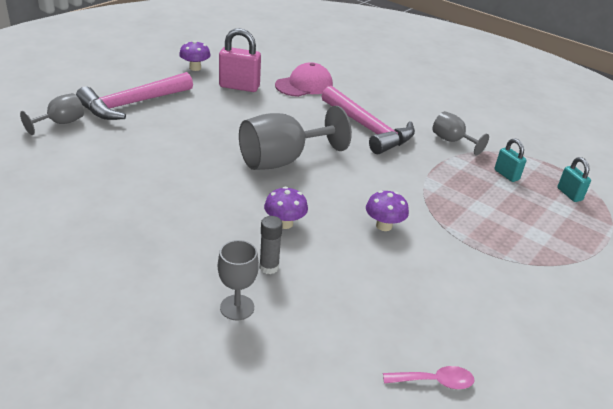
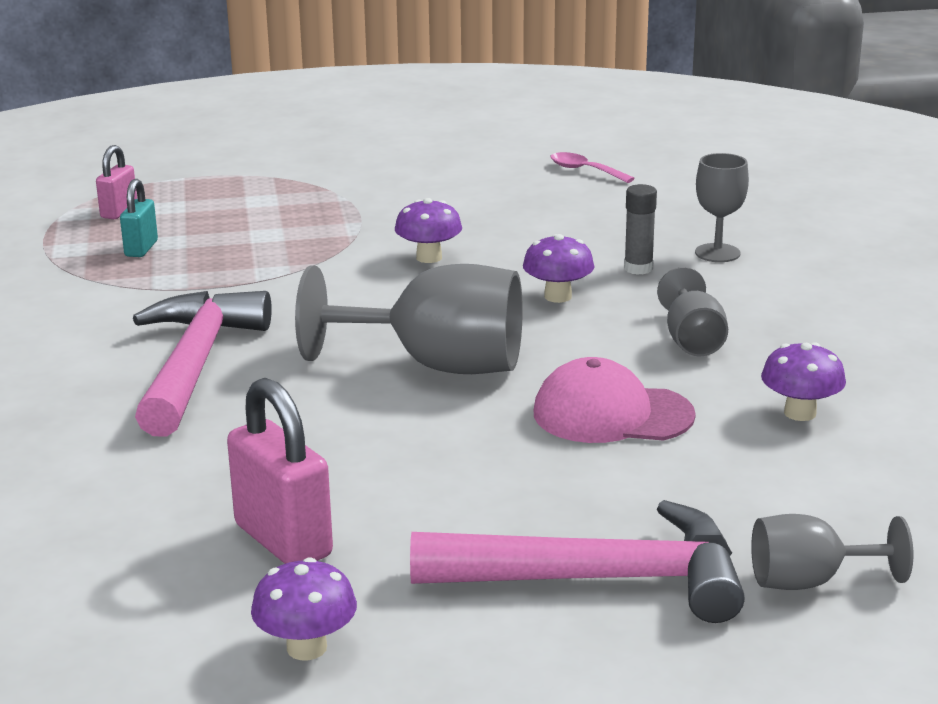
camera: 135 degrees left, 10 degrees down
(103, 192) = (800, 413): none -> purple mushroom
(304, 85) = (129, 492): pink cap -> pink cap (612, 414)
(452, 141) = (104, 304): grey goblet -> grey goblet (692, 341)
(569, 194) = (119, 212): turquoise padlock -> pink padlock

